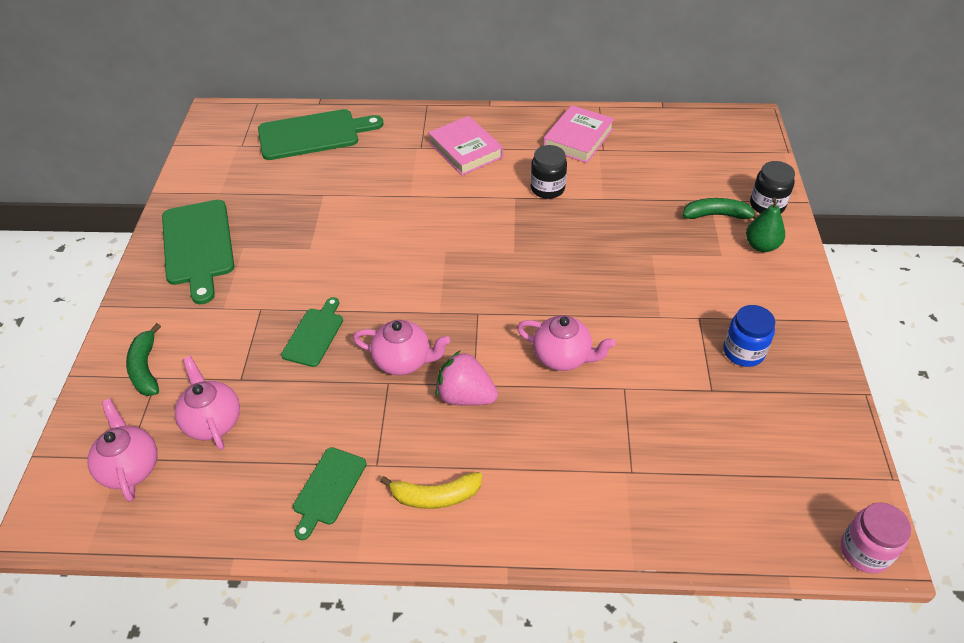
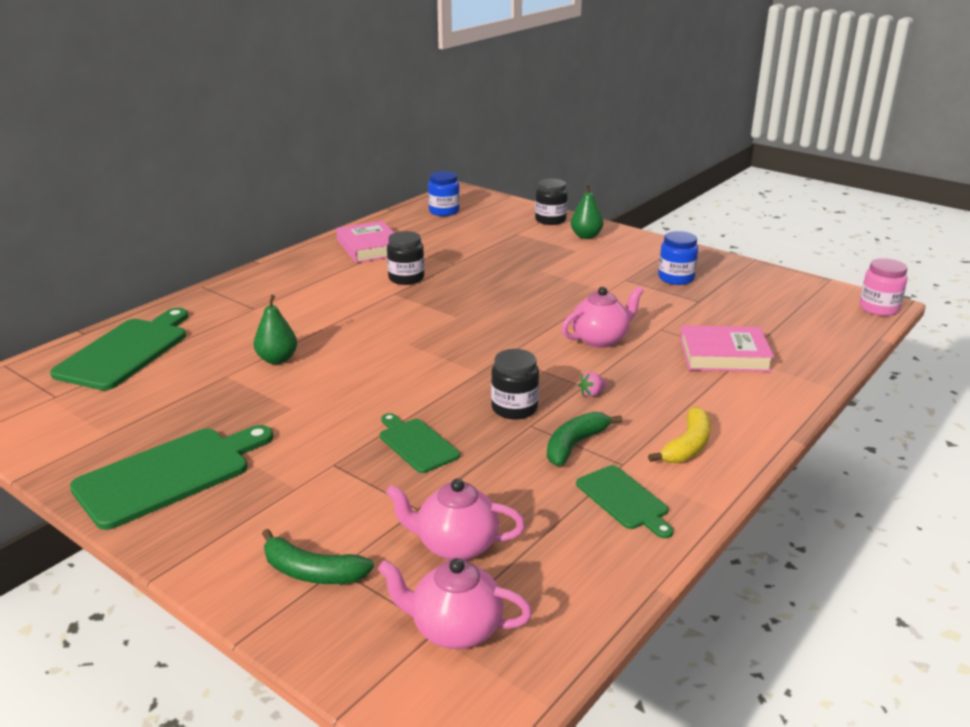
camera: 55 degrees left, 20 degrees down
(198, 246) = (169, 475): green cutting board -> green cutting board turned 60 degrees counterclockwise
(363, 203) = (277, 359): none -> green pear
(403, 361) = (514, 408): pink teapot -> black jar
(465, 150) = (297, 291): pink book -> pink book (724, 355)
(465, 396) = (592, 394): pink strawberry -> pink strawberry, size x0.45
(698, 135) = (444, 211): none -> blue jar
(717, 215) = (535, 237): green banana -> green banana (575, 445)

